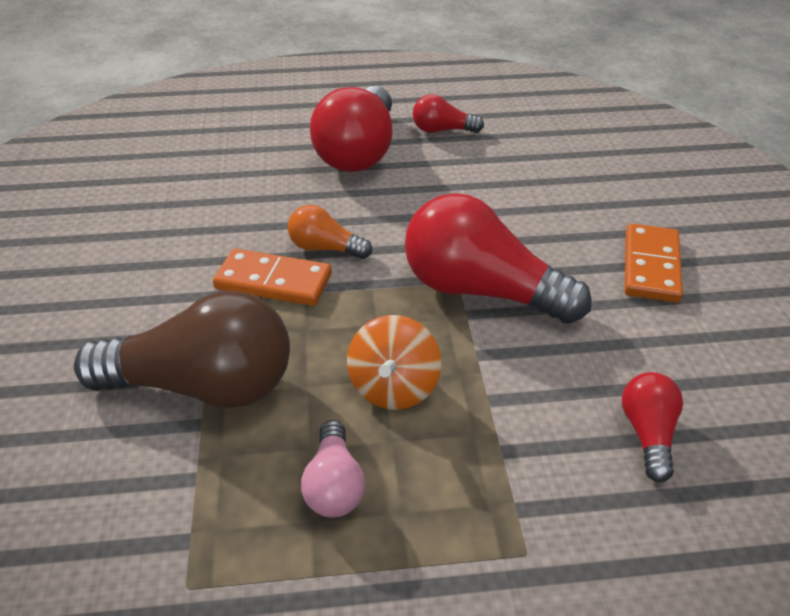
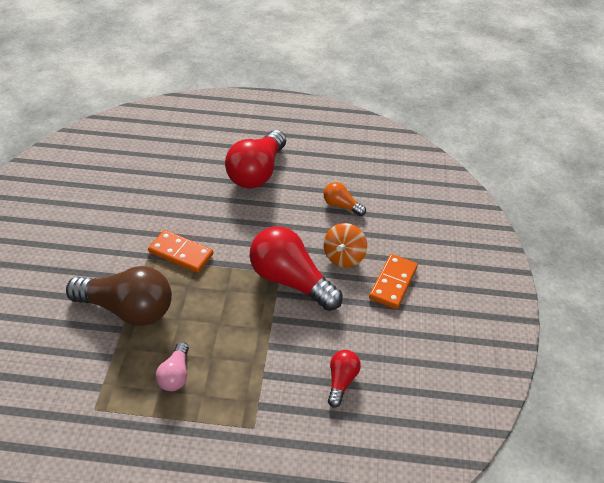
camera: 10 degrees right, 5 degrees up
(325, 248) = (215, 237): orange light bulb -> orange light bulb (341, 206)
(394, 387) = (222, 329): orange spinning top -> orange spinning top (344, 257)
(442, 130) = (312, 164): red light bulb -> none

